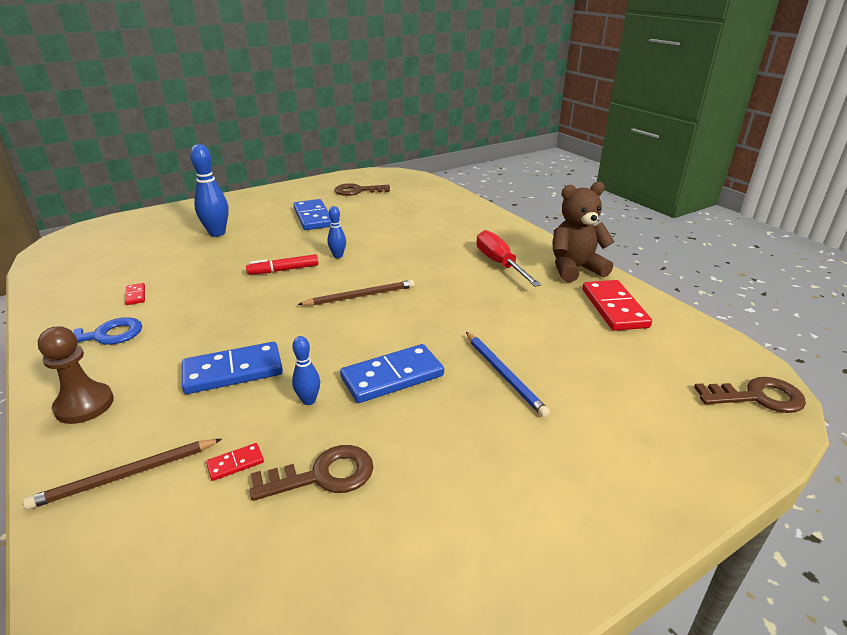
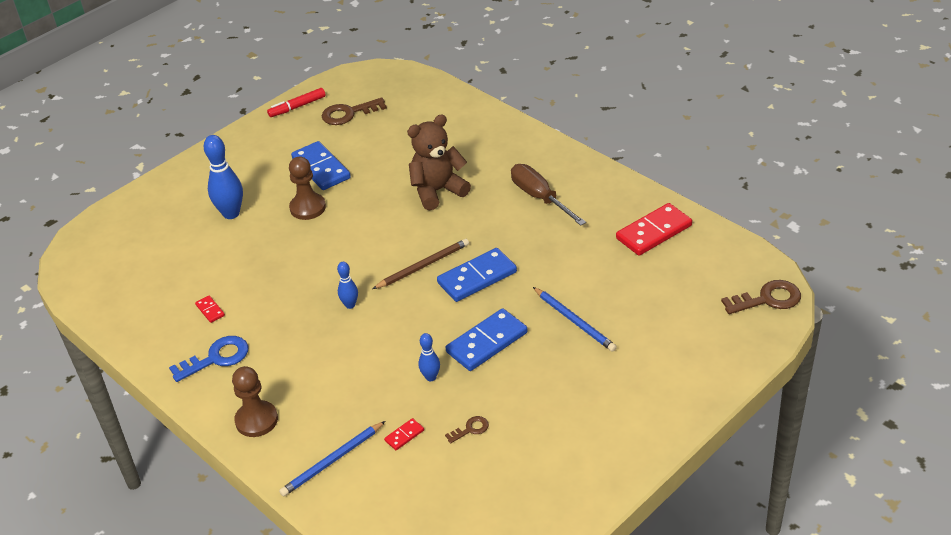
camera: 10 degrees left, 10 degrees up
(127, 475) = (333, 461): brown pencil -> blue pencil
(233, 371) = (355, 366): blue domino -> blue domino (477, 277)
(283, 239) = (308, 208): none -> brown pawn
(283, 270) = (332, 249): red marker -> red marker (297, 107)
(323, 475) = (470, 429): brown key -> brown key, size x0.53
(338, 256) = (377, 220): blue bowling pin -> blue bowling pin (350, 305)
(499, 263) = (540, 197): red screwdriver -> brown screwdriver
(575, 269) = (612, 190): brown teddy bear -> brown teddy bear (437, 191)
(614, 308) = (653, 232): red domino -> red domino turned 75 degrees clockwise

